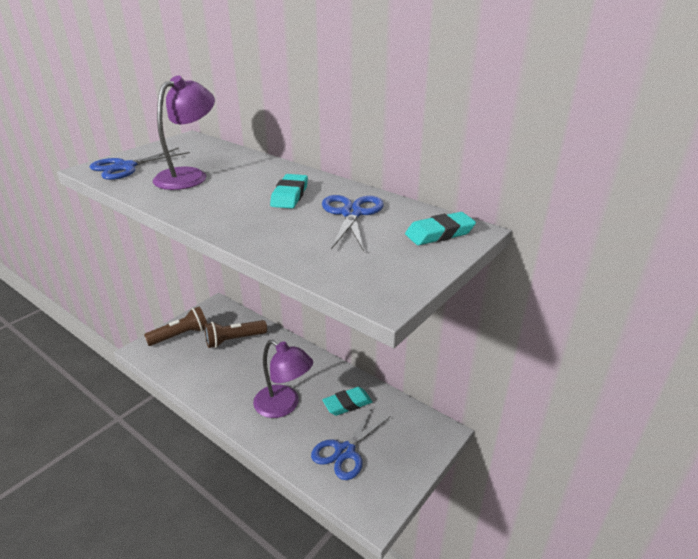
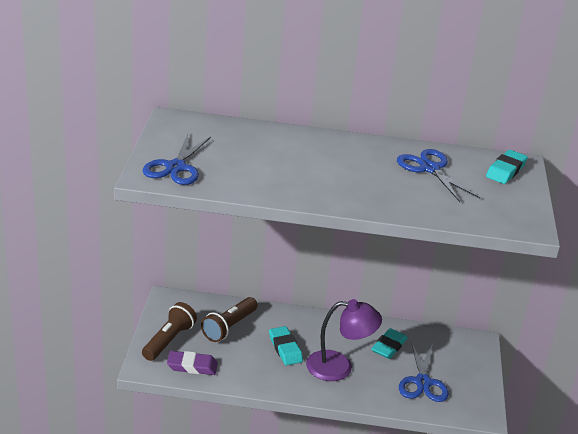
camera: 35 degrees left, 0 degrees up
(173, 361) = (192, 366): none -> purple eraser
(189, 176) = (250, 163): purple lamp -> none
(289, 195) = (363, 163): turquoise eraser -> turquoise eraser (285, 349)

